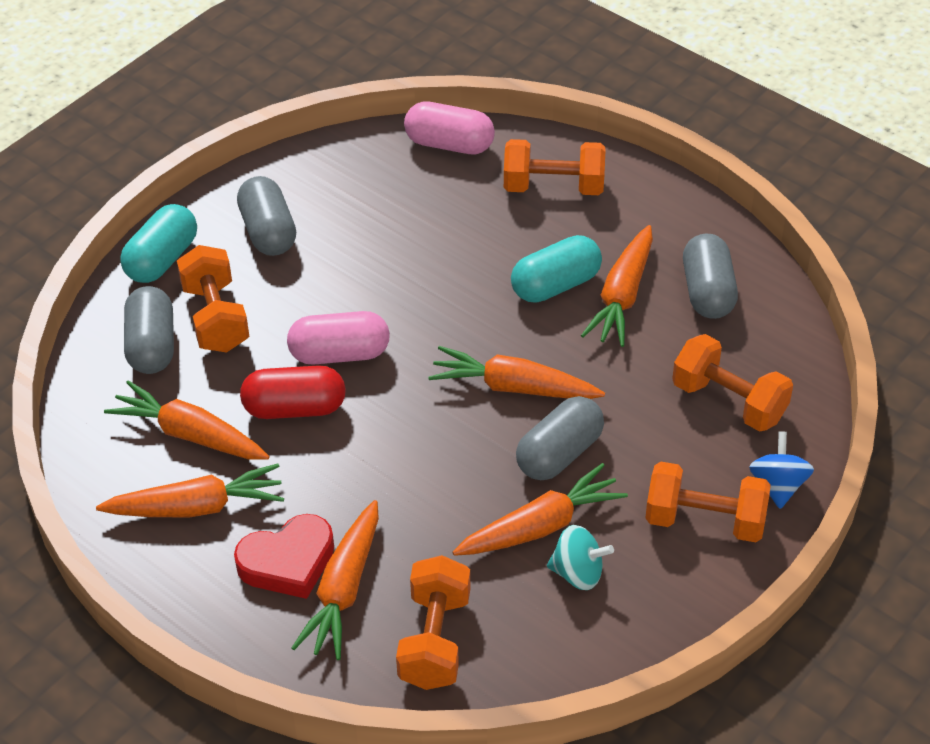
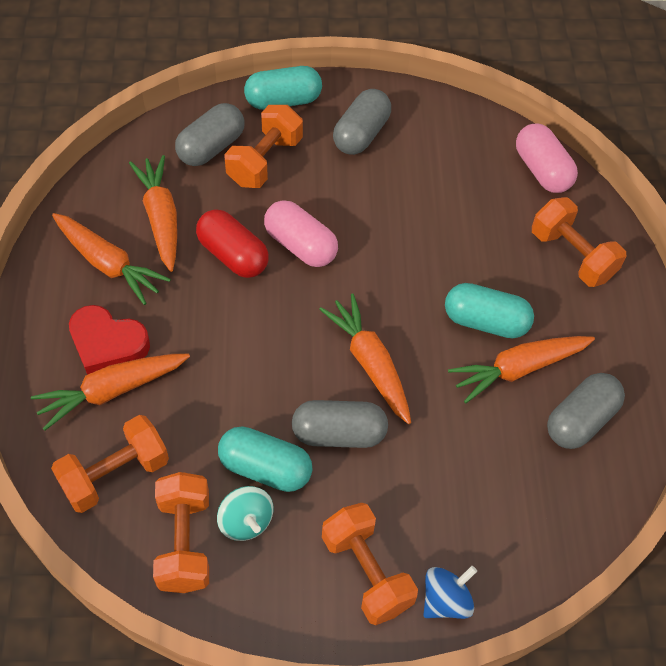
camera: 45 degrees right, 10 degrees up
(540, 526) = (265, 468): orange carrot -> turquoise capsule
(729, 401) = (492, 509): orange dumbbell -> orange dumbbell (184, 542)

